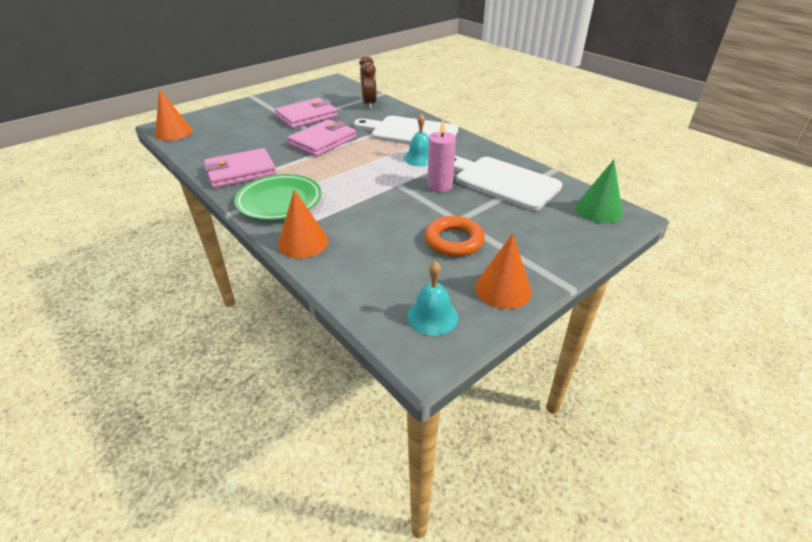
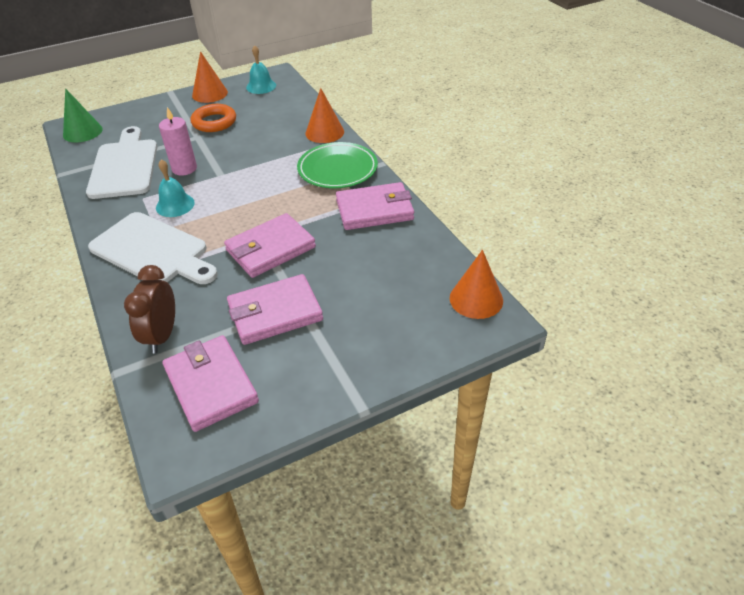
camera: 165 degrees left, 5 degrees up
(330, 94) = (211, 385): none -> pink wallet
(502, 181) = (124, 166): white cutting board -> white cutting board turned 150 degrees counterclockwise

